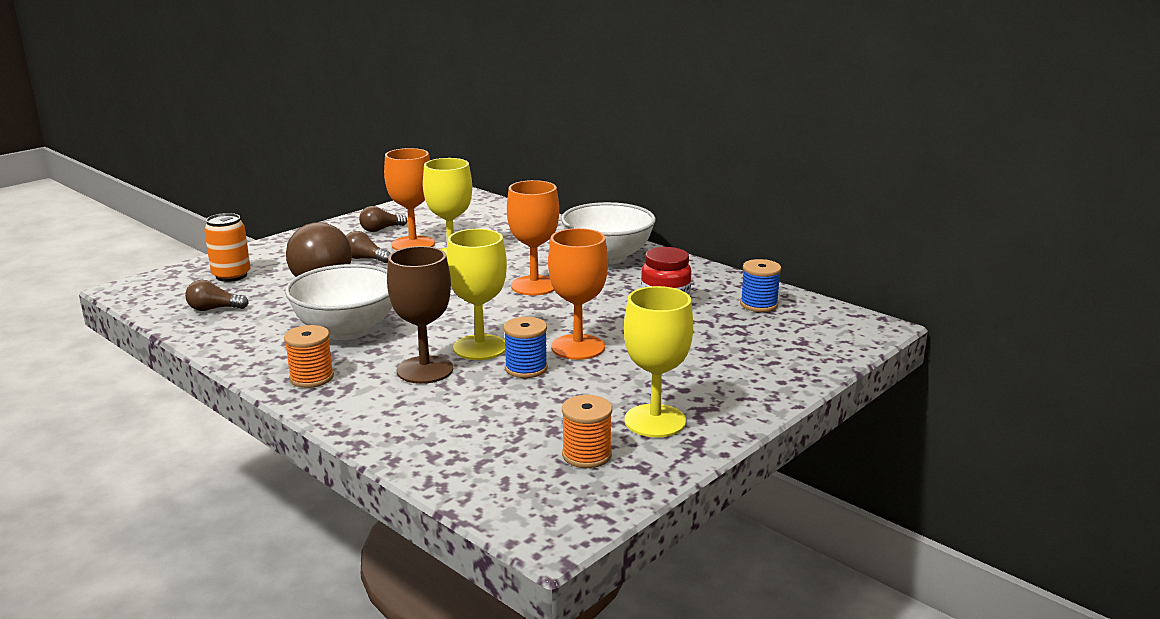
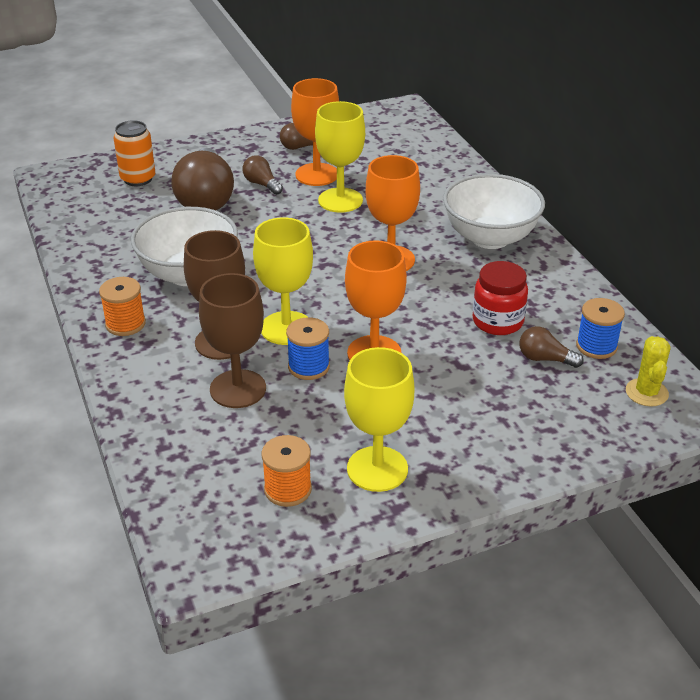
camera: 25 degrees right, 15 degrees up
(214, 309) = (100, 218): brown light bulb -> brown light bulb (545, 359)
(472, 398) = (238, 389): none -> brown goblet
(825, 323) = (646, 392): none -> yellow cactus

